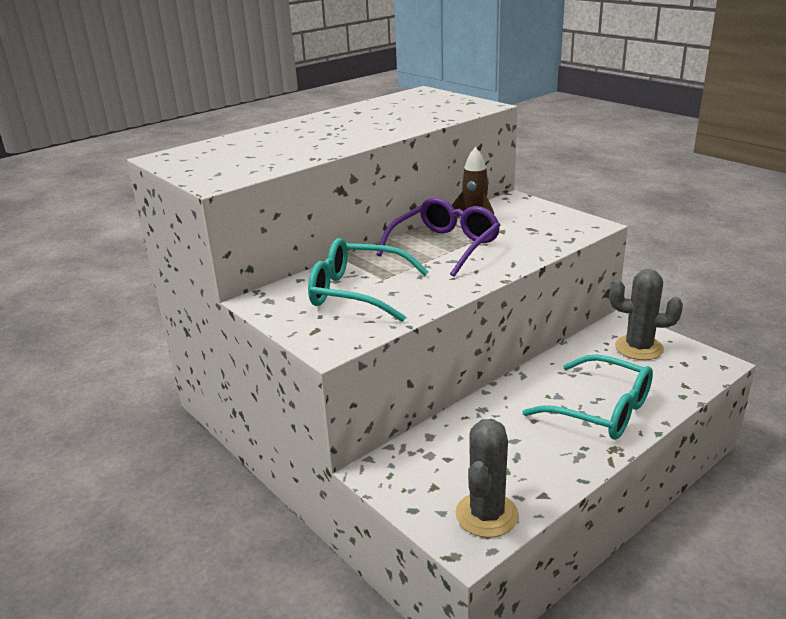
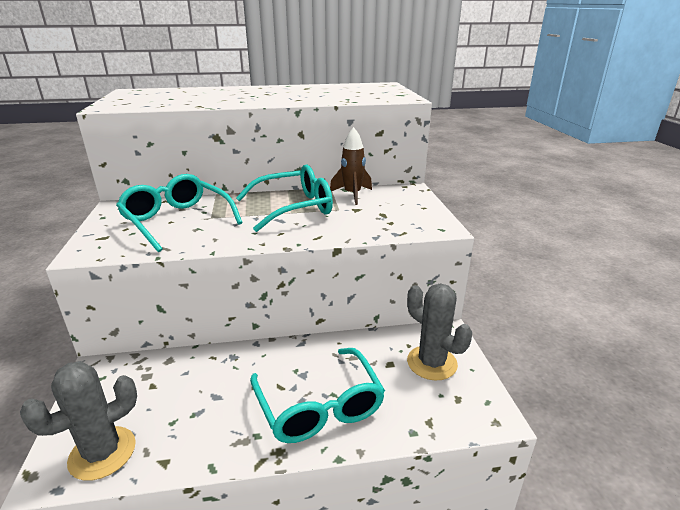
camera: 30 degrees right, 0 degrees up
(445, 246) = (294, 208): purple glasses -> turquoise glasses

